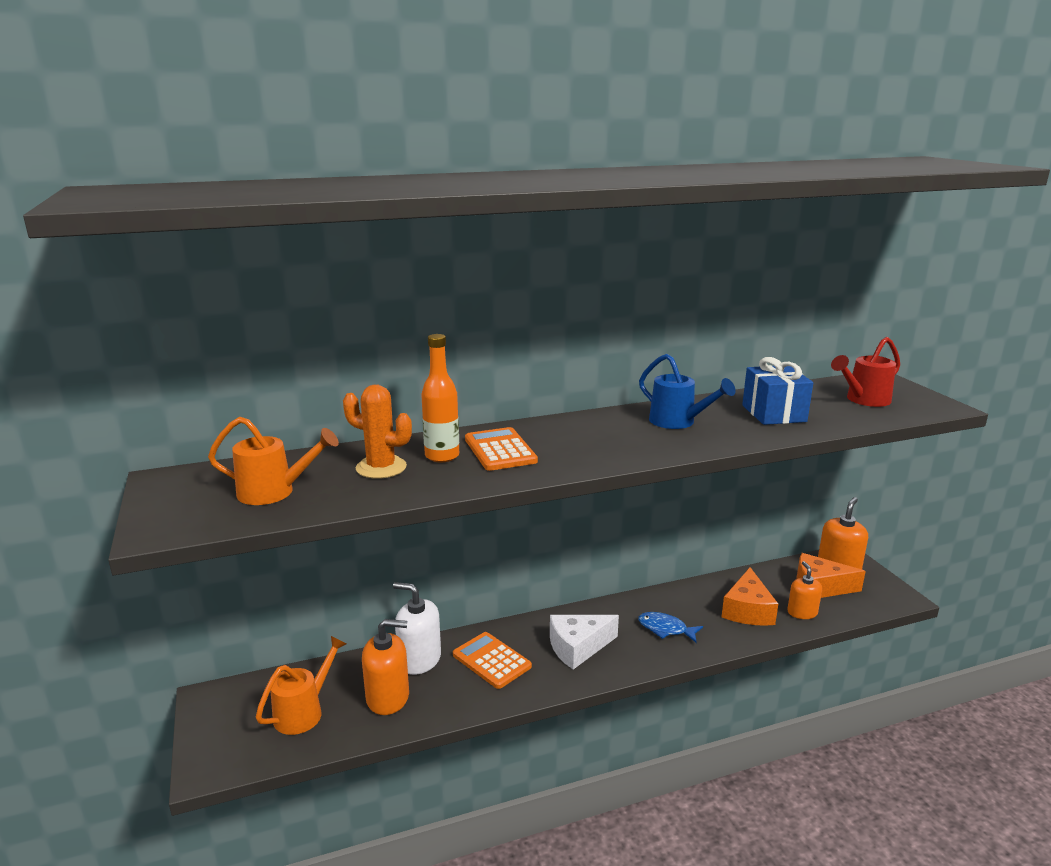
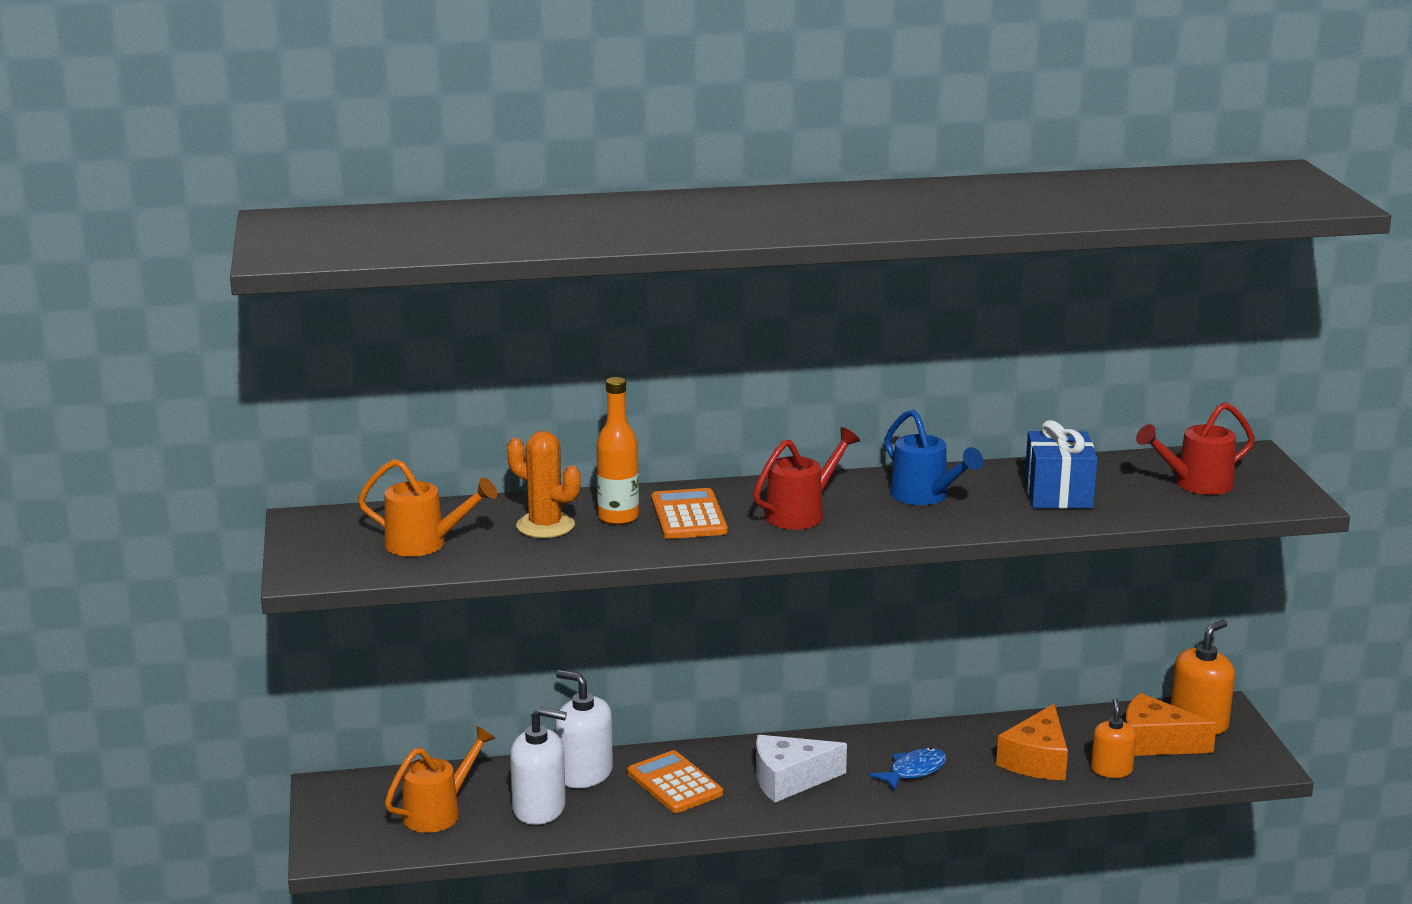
camera: 10 degrees right, 0 degrees up
(388, 697) = (539, 808): orange soap dispenser -> white soap dispenser
(590, 442) = (801, 513): none -> red watering can
(665, 629) = (913, 771): blue fish -> blue fish turned 105 degrees clockwise

